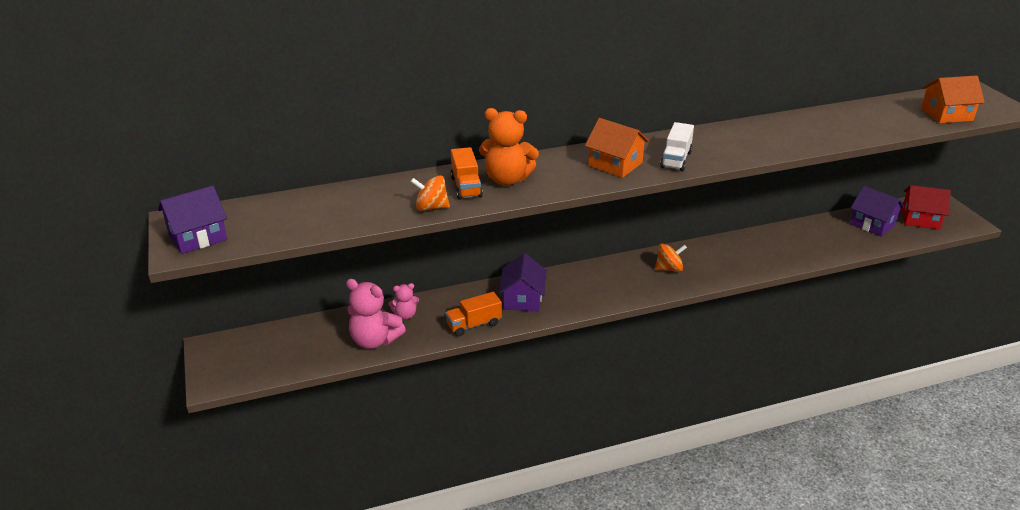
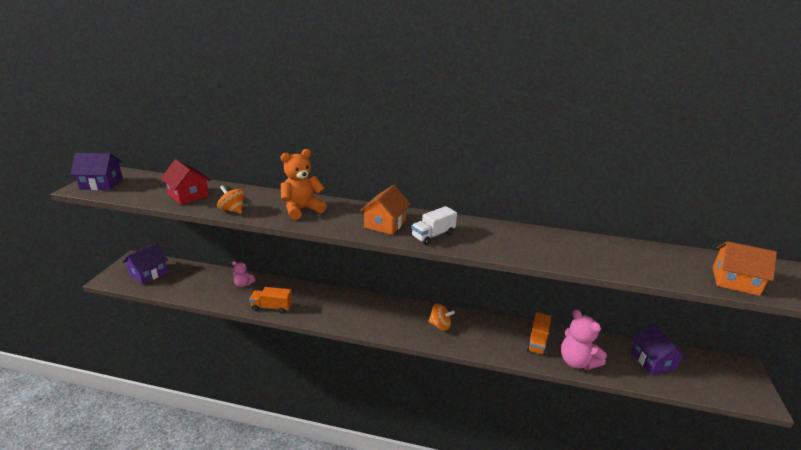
camera: 30 degrees right, 5 degrees down
(374, 340) = (209, 292): pink teddy bear -> pink teddy bear (577, 362)
(466, 187) = (271, 205): orange truck -> orange truck (537, 342)
(507, 179) = (302, 209): orange teddy bear -> orange teddy bear turned 105 degrees clockwise
(522, 299) = (320, 304): purple house -> purple house (148, 273)
(615, 164) = (385, 224): orange house -> orange house turned 45 degrees clockwise
(920, 219) = (708, 375): red house -> red house (188, 195)

